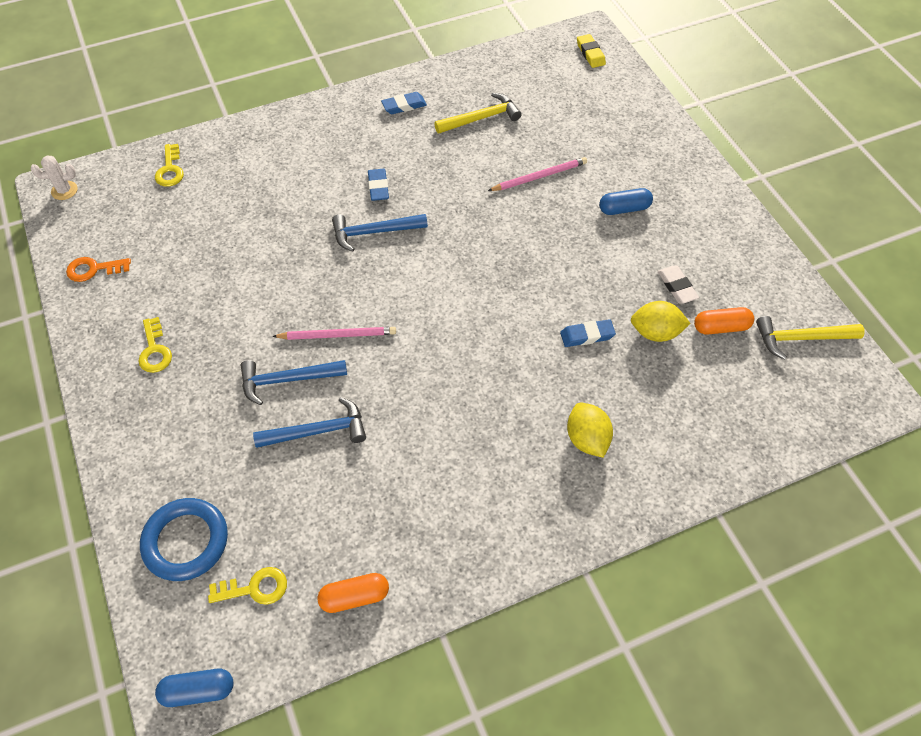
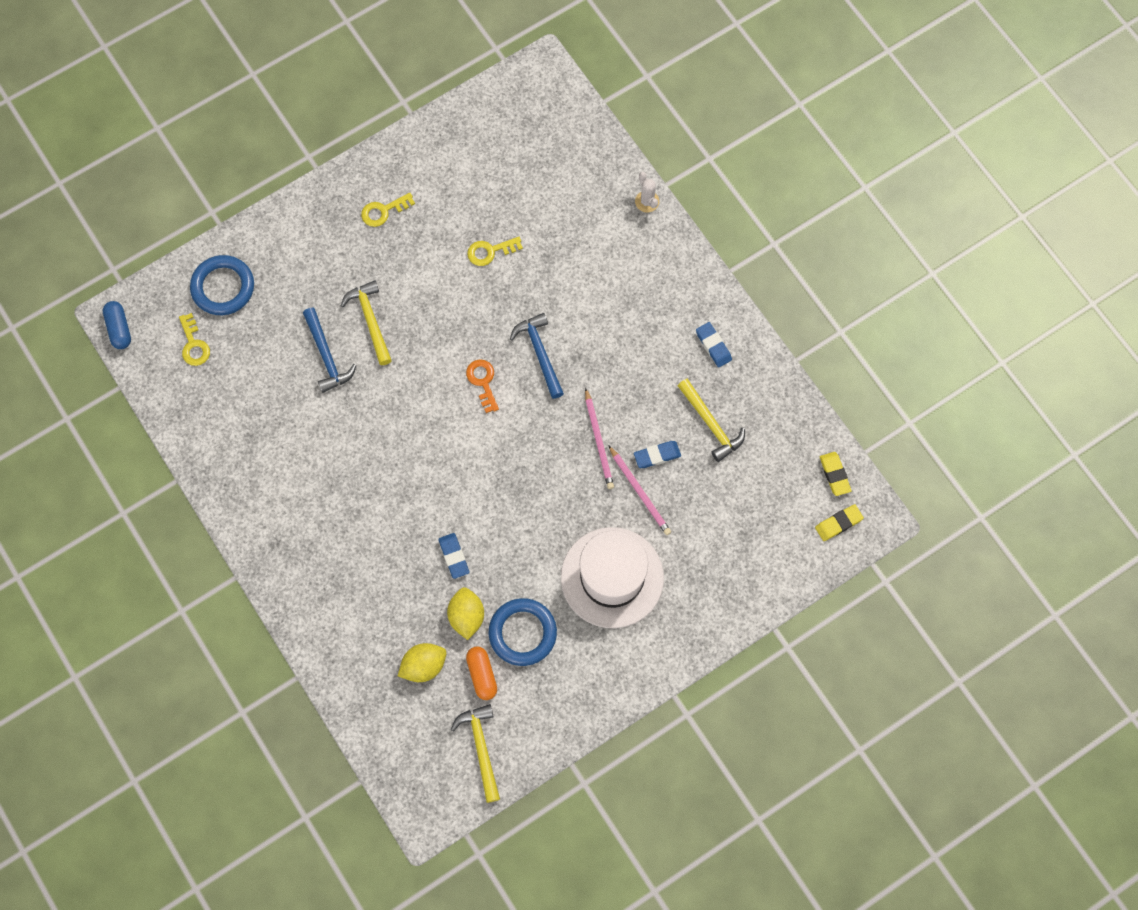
camera: 80 degrees right, 15 degrees up
(64, 190) = (541, 79): white cactus -> white cactus (647, 201)
(93, 269) = (457, 136): orange key -> orange key (483, 382)
(170, 170) = (583, 158): yellow key -> yellow key (490, 251)
(287, 380) = (370, 320): blue hammer -> yellow hammer
(337, 335) = (421, 349): pink pencil -> pink pencil (599, 441)
(354, 597) = (195, 414): orange capsule -> none
(378, 187) = (596, 345): blue eraser -> blue eraser (657, 455)
(545, 49) = (834, 474): none -> yellow eraser
(587, 439) = (349, 566): yellow lemon -> yellow lemon (424, 665)
(624, 209) = (612, 577): blue capsule -> white hat
(677, 287) = (522, 633): white eraser -> blue ring

